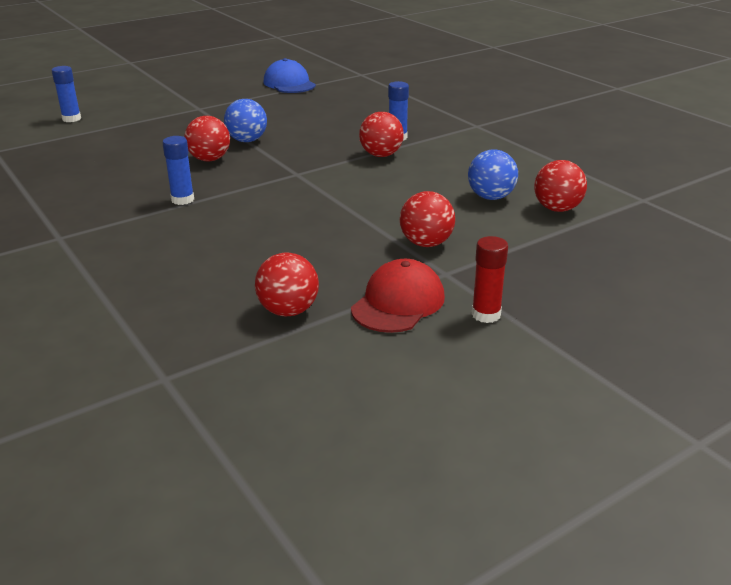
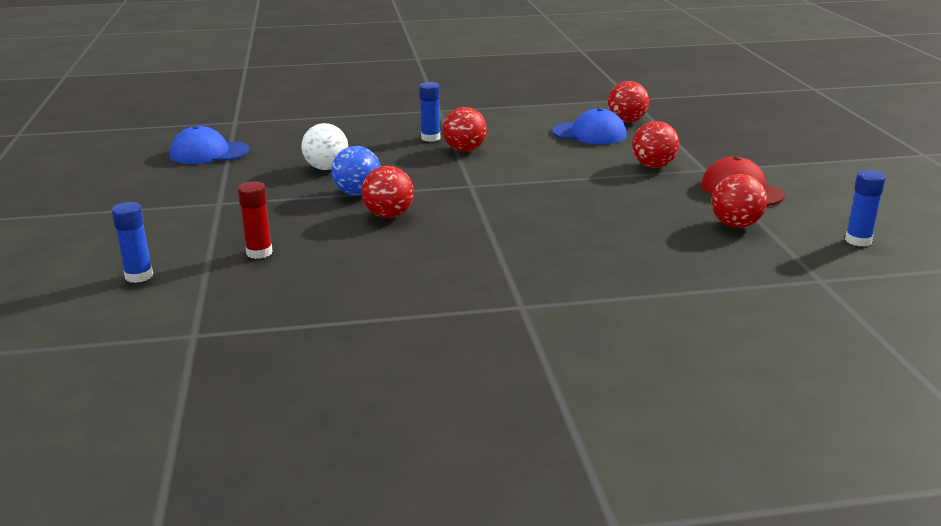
camera: 65 degrees left, 5 degrees down
(182, 200) = (482, 239): blue glue stick -> blue glue stick (858, 241)
(291, 120) = (326, 168): none -> white ball
(486, 314) = (770, 170): red glue stick -> red glue stick (259, 253)
(491, 197) = (589, 134): blue ball -> blue cap

